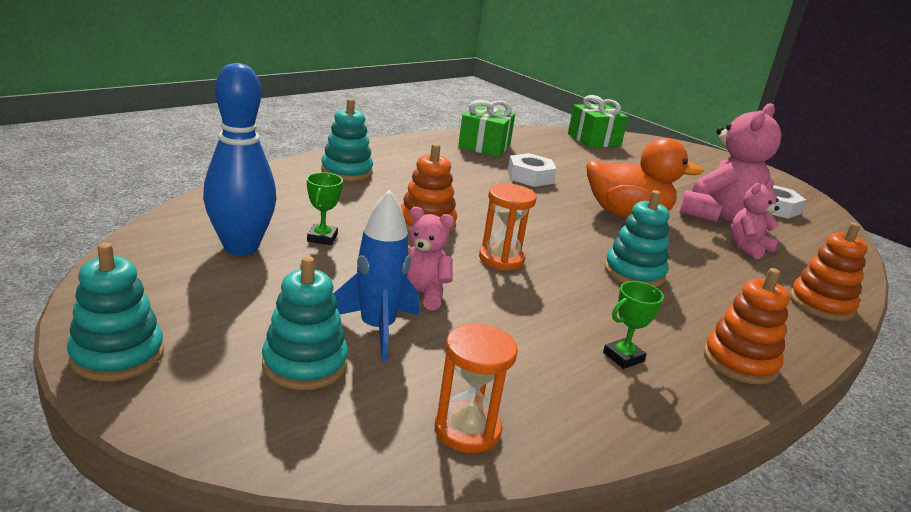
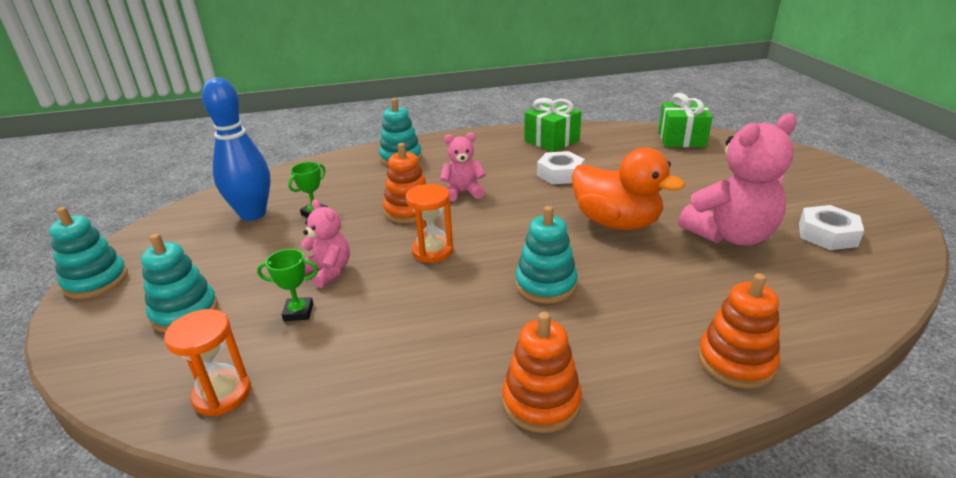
camera: 35 degrees right, 5 degrees up
(377, 329) = (263, 295): blue rocket -> none
(623, 357) = (426, 366): green trophy -> green trophy (298, 312)
(748, 248) = (722, 278): pink teddy bear -> pink teddy bear (463, 192)

